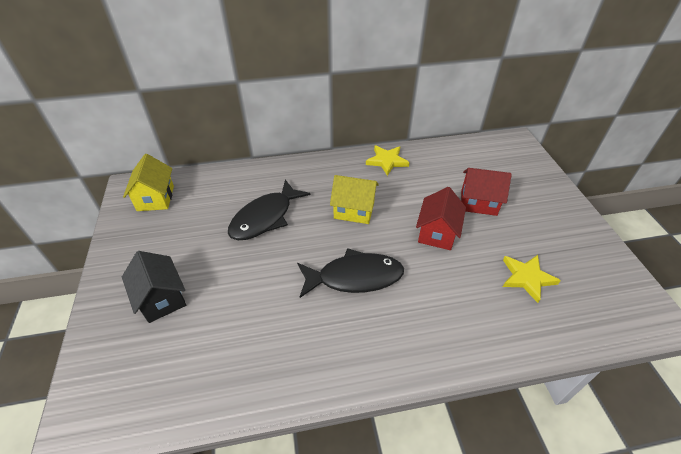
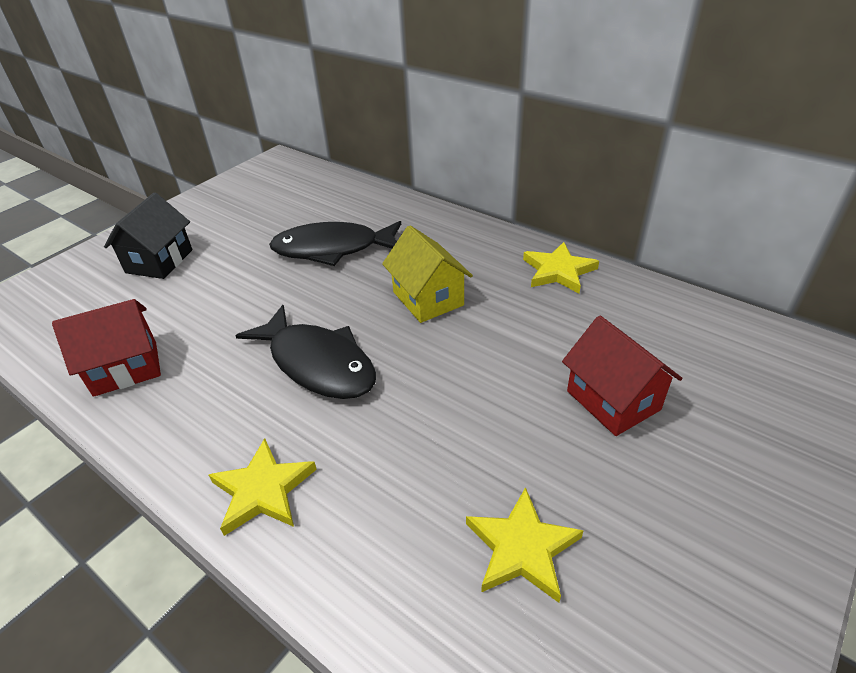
camera: 50 degrees right, 5 degrees down
(155, 198) = (278, 180): yellow house -> none
(422, 346) = (263, 490): none -> yellow star
(437, 233) = (486, 391): red house -> red house (126, 368)

